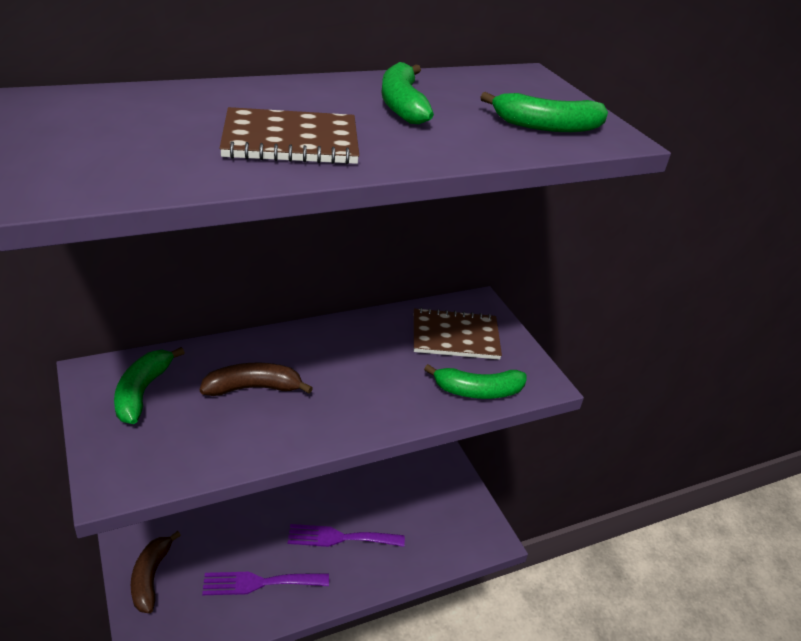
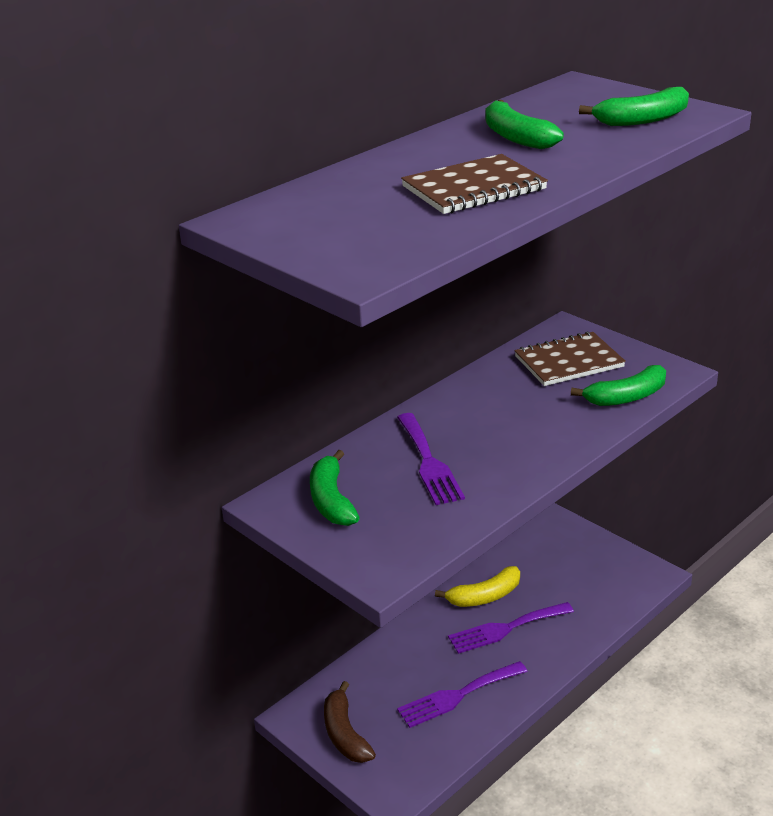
camera: 15 degrees left, 5 degrees down
(253, 388) = (429, 462): brown banana -> purple fork
(344, 501) = (484, 596): none -> yellow banana

